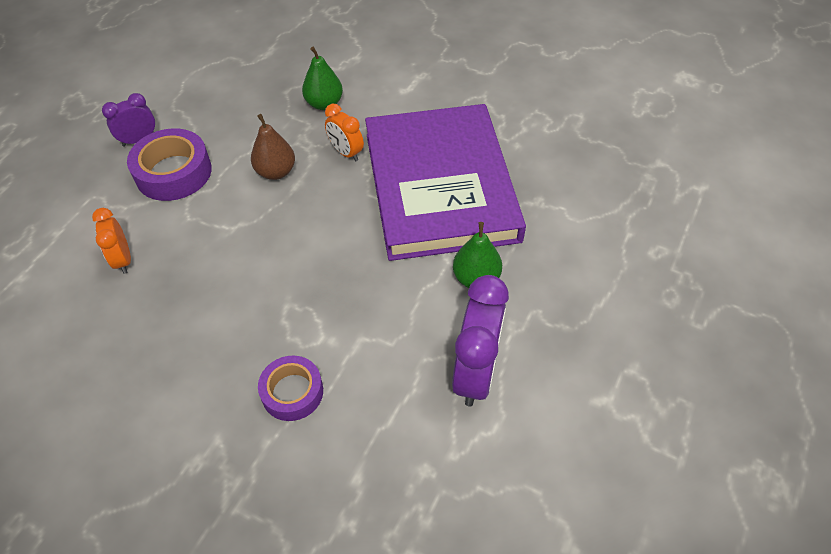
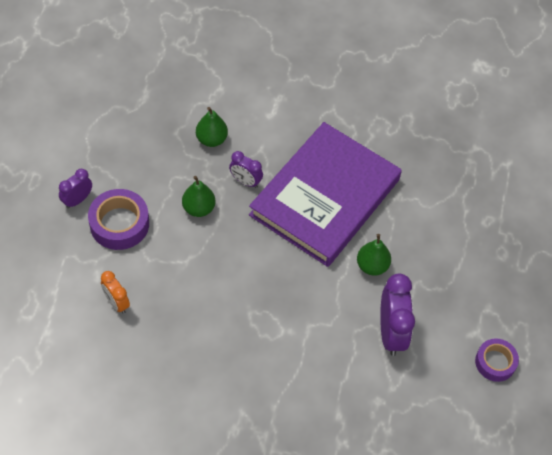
camera: 20 degrees left, 5 degrees up
(276, 172) = (198, 208): brown pear -> green pear
(292, 392) = (278, 371): purple tape -> purple tape (495, 362)
(346, 153) = (245, 181): orange clock -> purple clock
(440, 186) = (325, 197): purple book -> purple book turned 60 degrees clockwise

